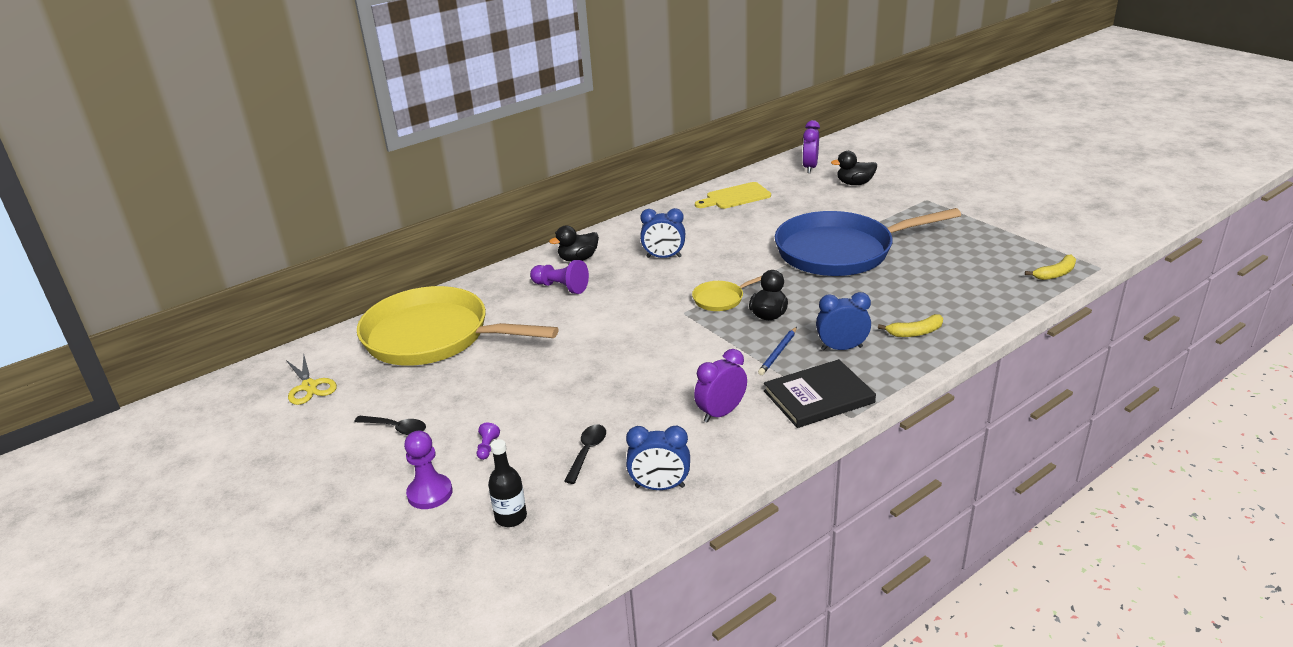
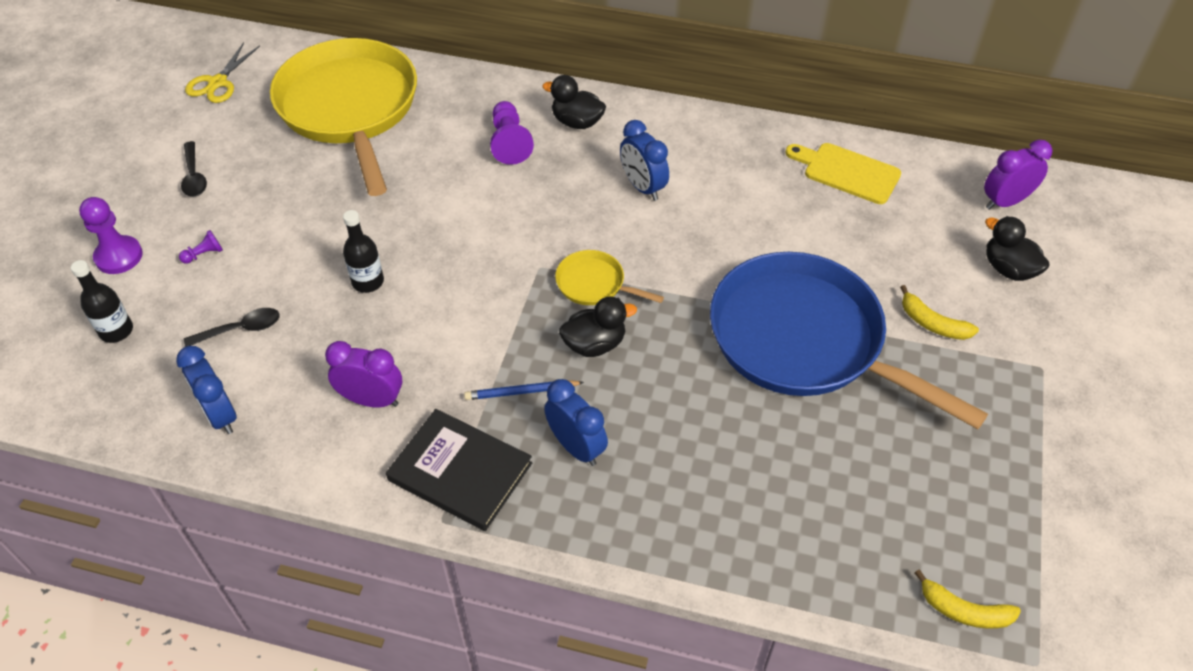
camera: 50 degrees right, 20 degrees up
(612, 381) = (368, 282): none -> black bottle
(915, 332) = (669, 506): yellow banana -> yellow banana (932, 323)

